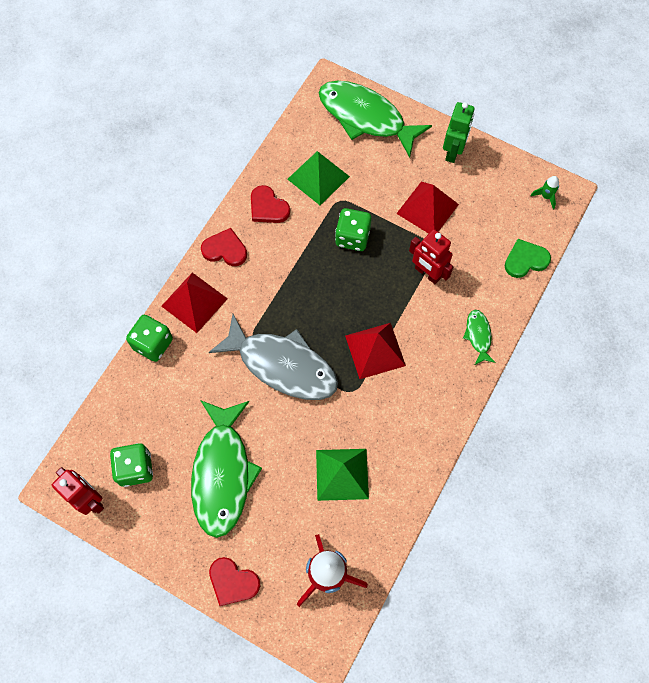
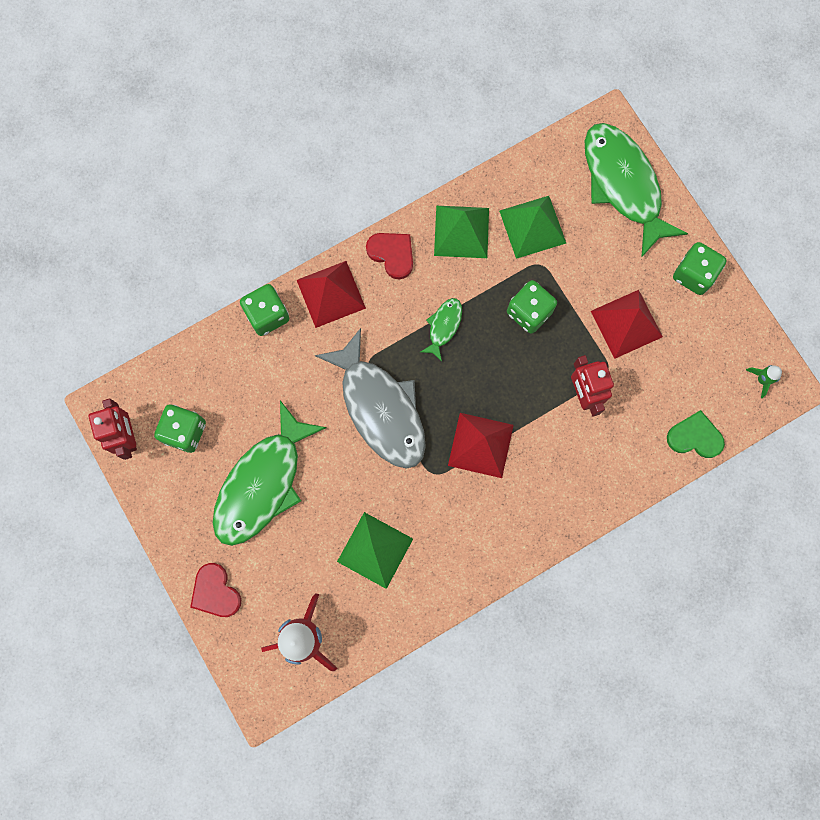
camera: 30 degrees right, 10 degrees up
(268, 207) = (461, 231): red heart -> green pyramid
(453, 152) = (693, 274): green robot -> green dice
(478, 336) = (594, 489): green fish -> green fish (443, 326)

